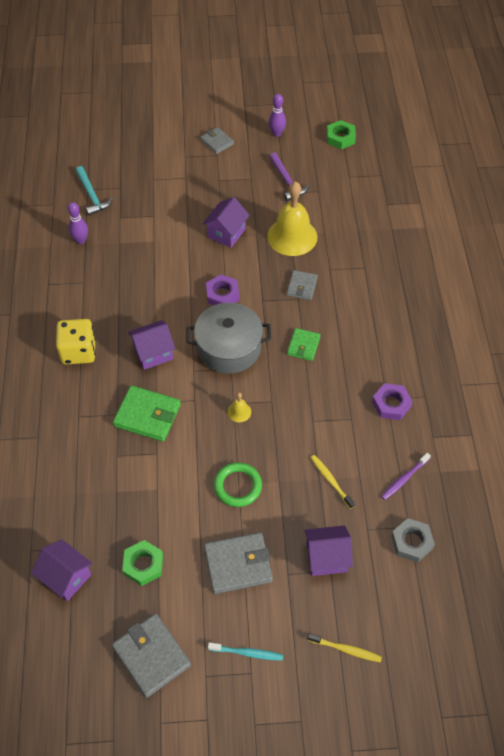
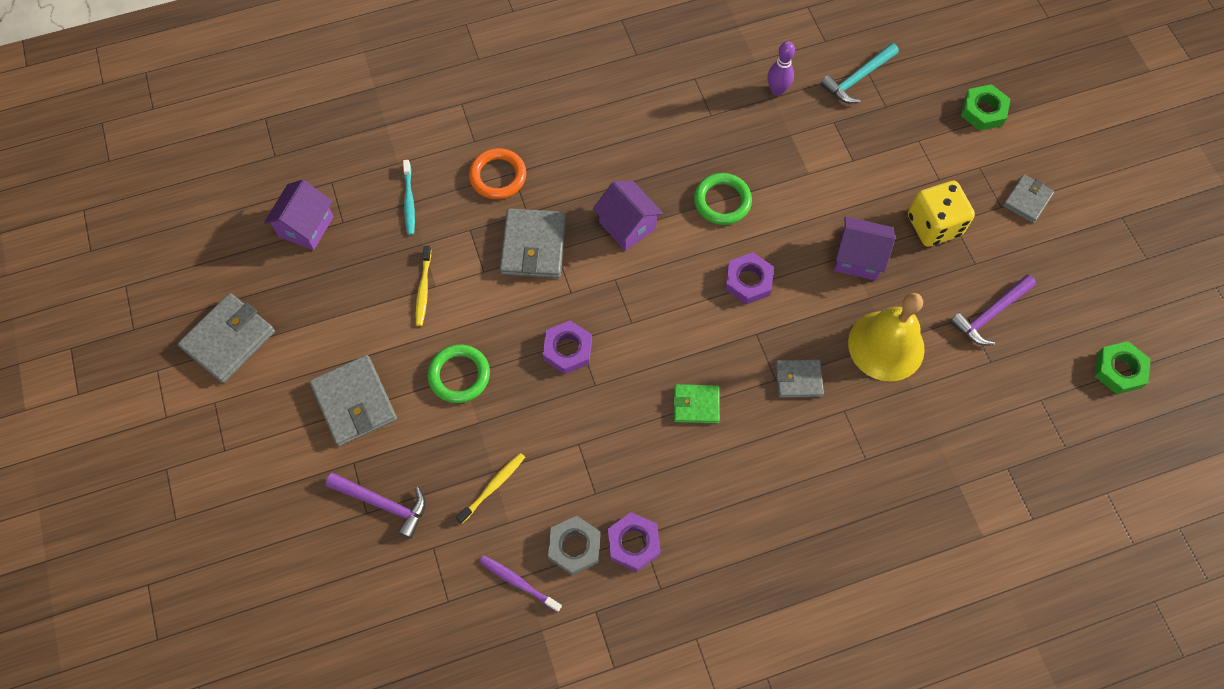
camera: 75 degrees right, 10 degrees up
(77, 427) = (498, 176): none -> orange ring
(78, 351) = (604, 143): yellow dice -> yellow dice (933, 225)
(143, 565) = (335, 300): green nut -> green nut (983, 111)
(147, 415) = (534, 246): green wallet -> grey wallet
(156, 293) = (722, 201): none -> green ring
(229, 348) = (663, 312): grey pot -> none
(239, 412) = (567, 350): yellow bell -> purple nut
(247, 653) = (247, 440): turquoise toothbrush -> turquoise toothbrush (409, 201)
(277, 133) = (1083, 276): purple bowling pin -> none
(326, 557) = (383, 504): purple house -> purple hammer
(345, 649) = (267, 552): yellow toothbrush -> yellow toothbrush (423, 289)
(411, 542) = (426, 609): grey nut -> grey nut (574, 547)

